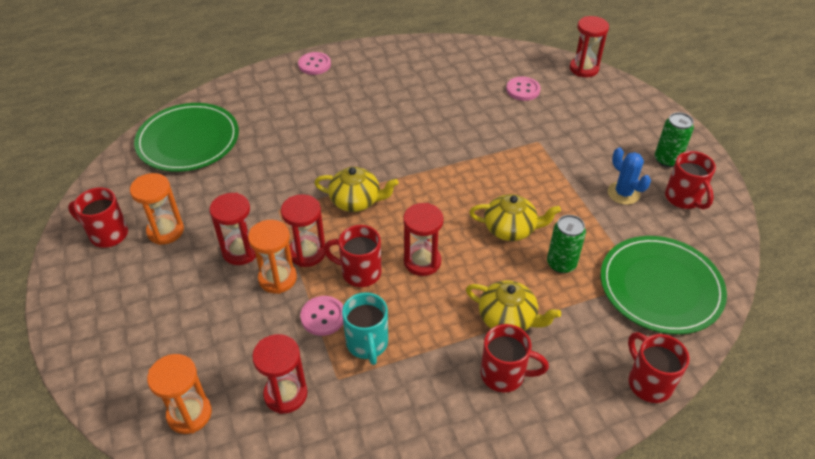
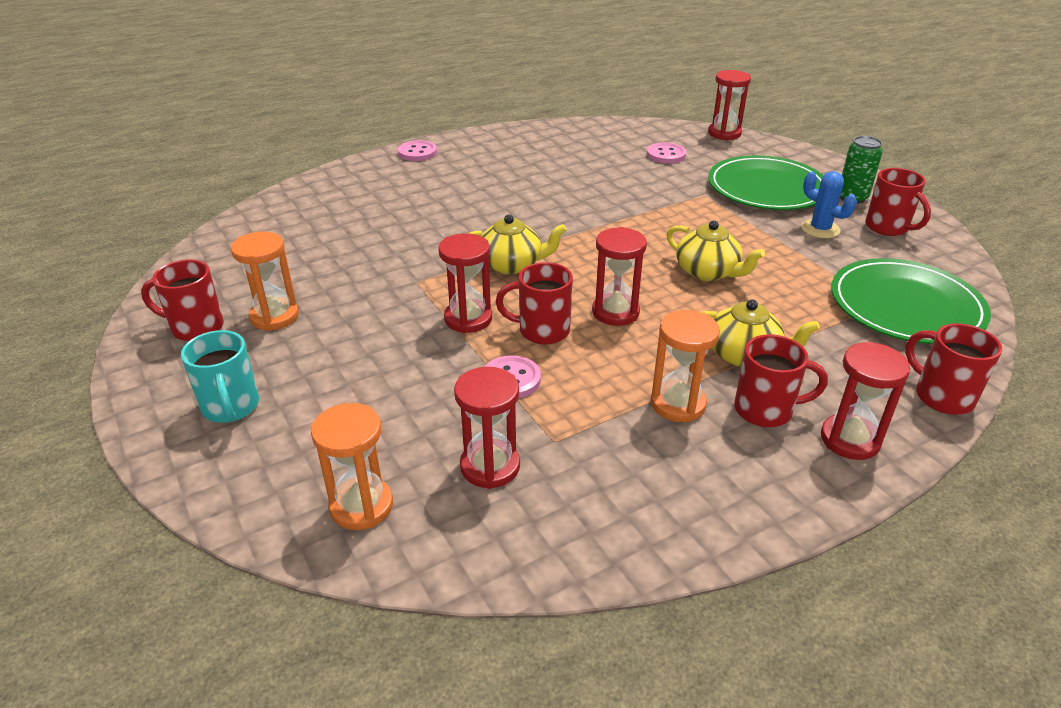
camera: 10 degrees left, 10 degrees down
(188, 140) = (281, 229): green plate -> green plate (766, 188)
(241, 251) = (381, 326): red hourglass -> red hourglass (850, 440)
(277, 278) = (438, 348): orange hourglass -> orange hourglass (678, 404)
(367, 344) = (579, 400): turquoise mug -> turquoise mug (231, 407)
(511, 229) = (708, 272): yellow teapot -> yellow teapot turned 45 degrees clockwise
(561, 264) = (782, 297): green can -> none

